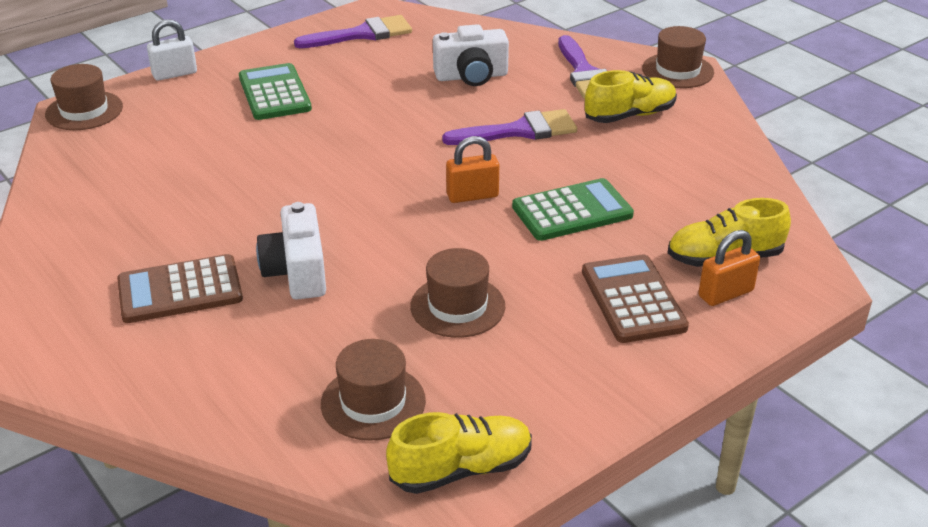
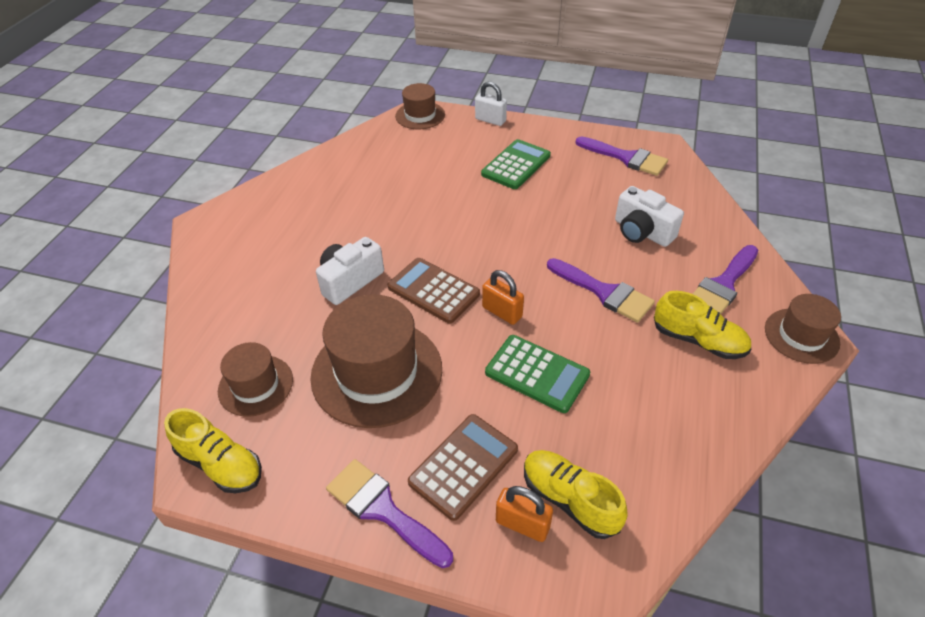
camera: 55 degrees right, 10 degrees up
(180, 290) = (296, 247): brown calculator -> brown calculator (433, 291)
(457, 306) = (377, 372): brown hat -> brown hat, size x1.79
(635, 370) = (383, 510): none -> purple brush

